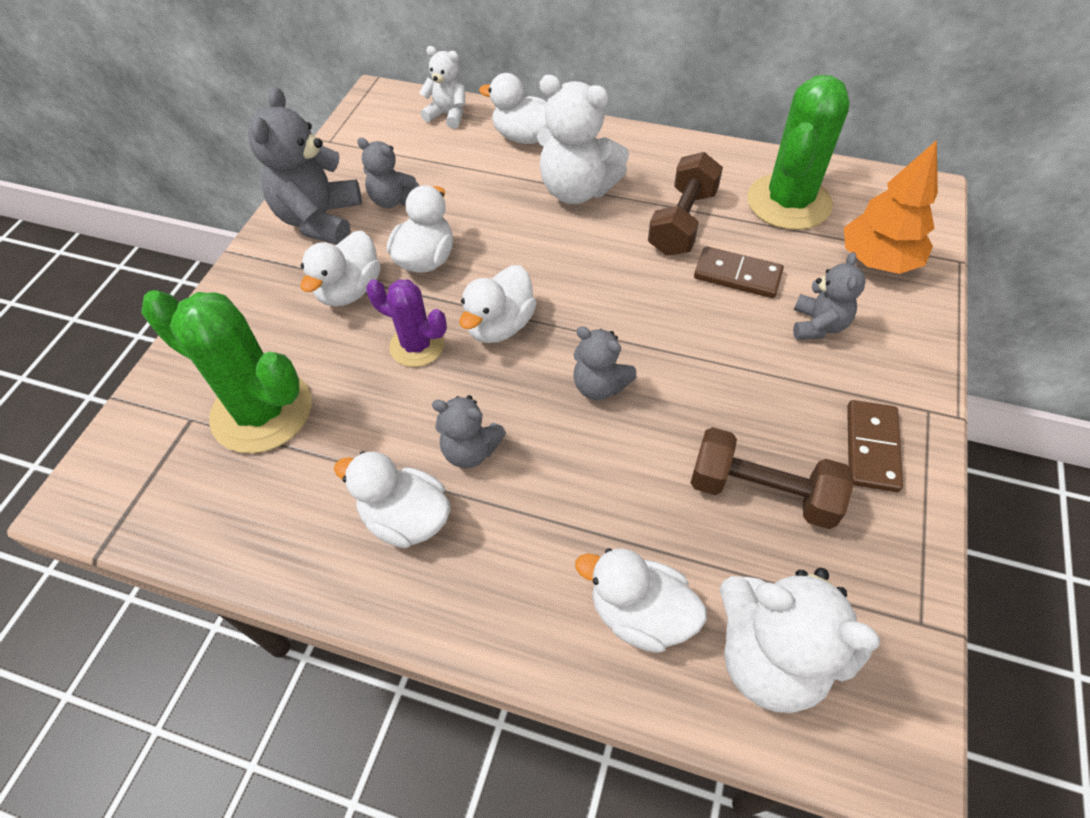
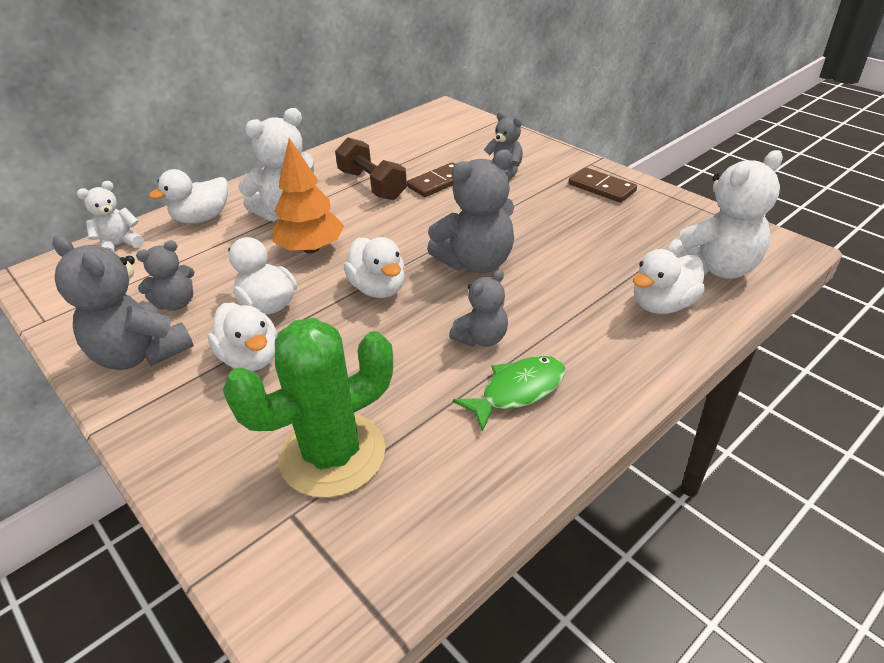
camera: 60 degrees left, 15 degrees down
(406, 518) = (518, 391): white duck -> green fish
(417, 346) = (354, 336): purple cactus -> none
(599, 386) = (476, 262): grey teddy bear -> grey teddy bear, size x1.73
(762, 492) = (605, 232): brown dumbbell -> none
(788, 202) = (401, 146): green cactus -> none
(877, 261) = (477, 138): orange tree -> orange tree (311, 248)

